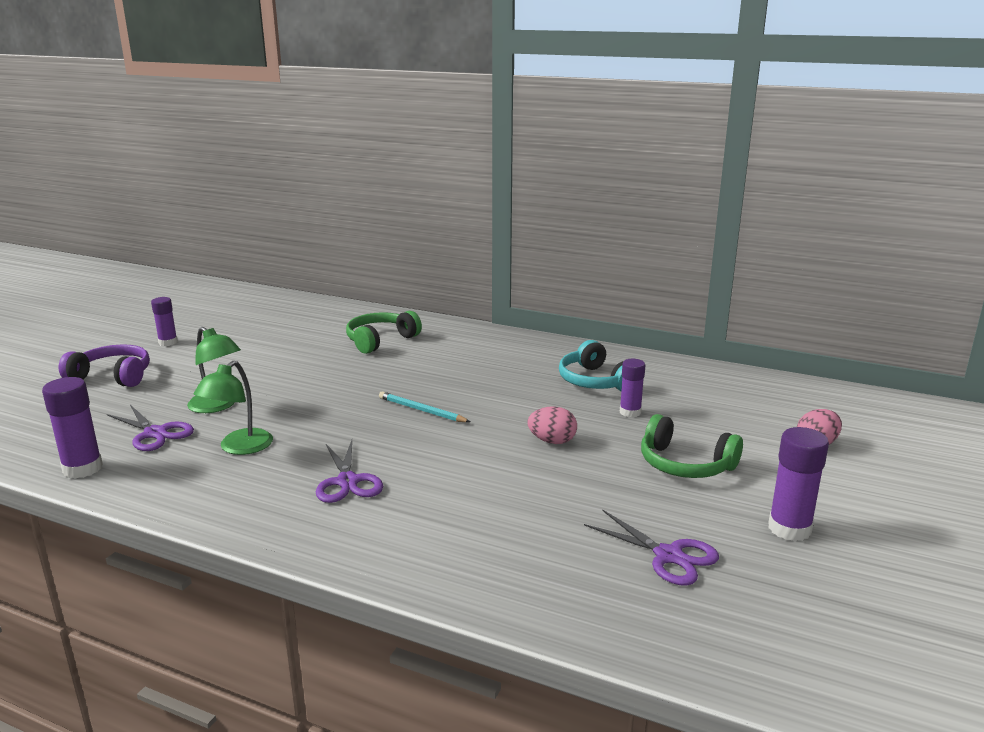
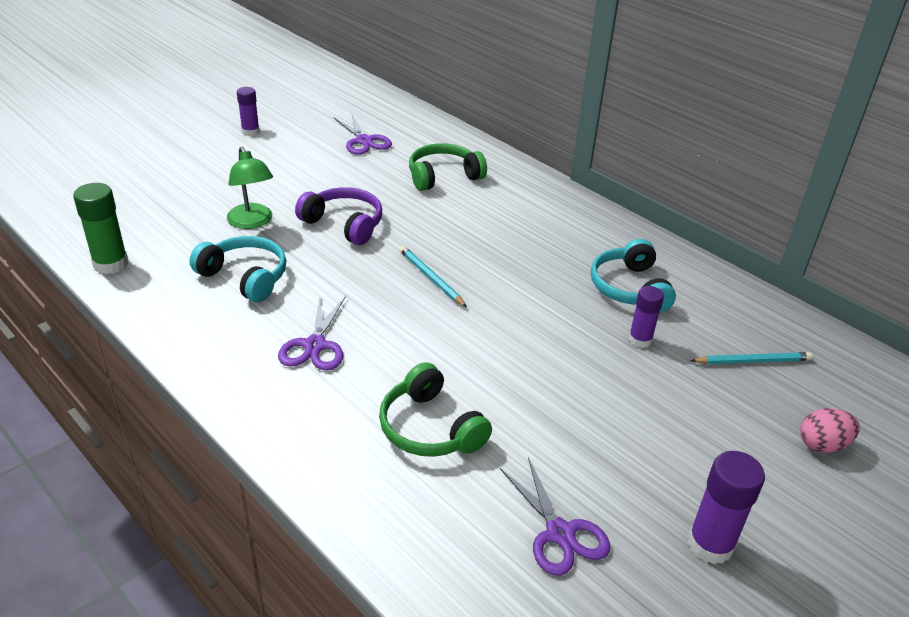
camera: 20 degrees right, 15 degrees up
(82, 468) = (110, 264): purple glue stick -> green glue stick
(112, 376) = (184, 162): purple headphones -> purple headphones (344, 224)
(155, 433) = (186, 240): purple scissors -> purple scissors (364, 141)
(239, 448) = (245, 277): green lamp -> turquoise headphones
(552, 441) = (534, 354): pink egg -> none
(685, 464) = (653, 426): green headphones -> green headphones (430, 428)
(725, 406) = (753, 361): none -> turquoise pencil

